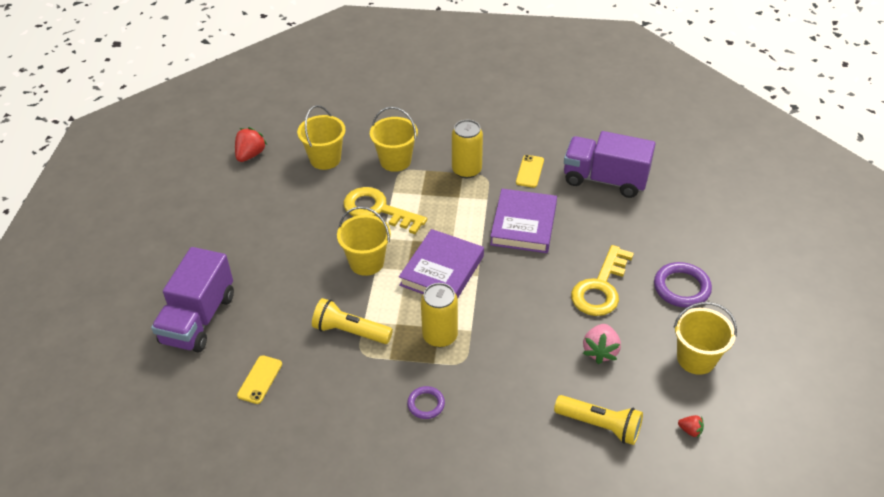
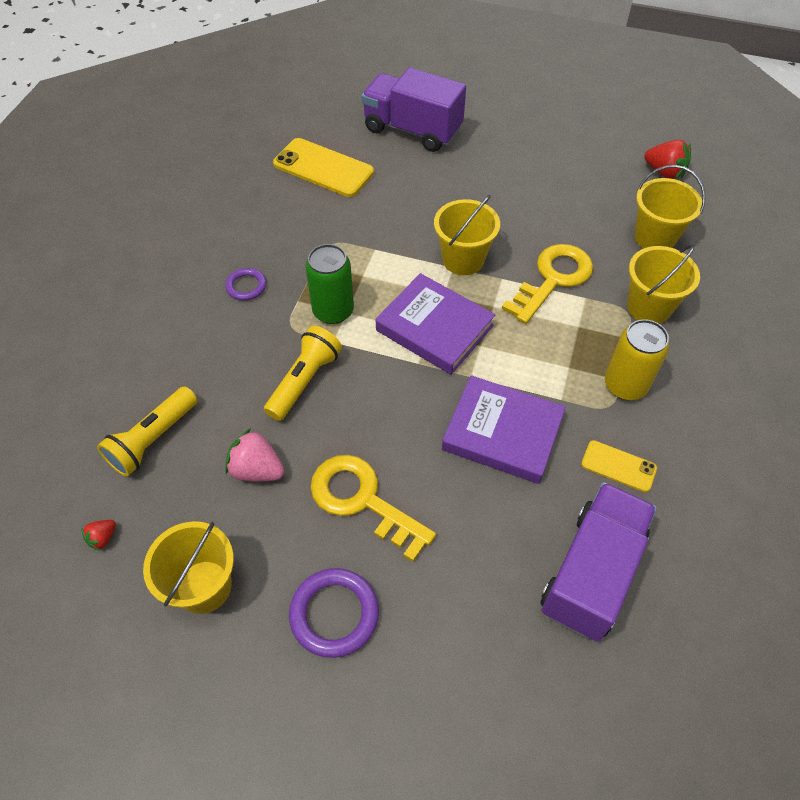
camera: 100 degrees right, 10 degrees up
(260, 379) = (323, 168): yellow phone -> yellow phone, size x1.81
(350, 332) = (363, 236): yellow flashlight -> yellow flashlight (304, 381)
(440, 336) = (333, 311): yellow can -> green can

